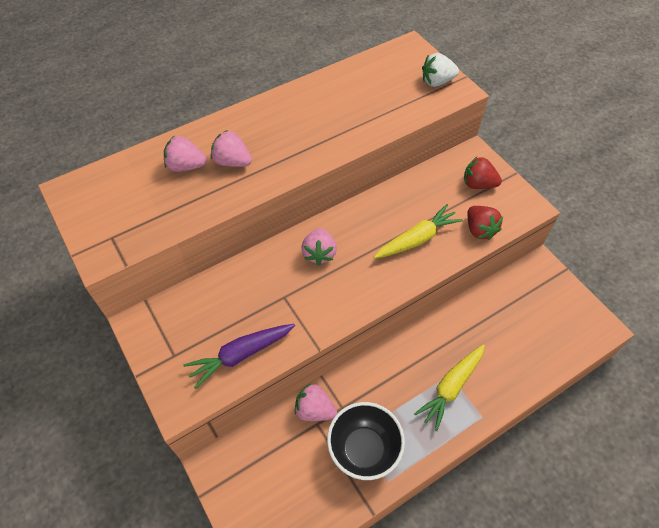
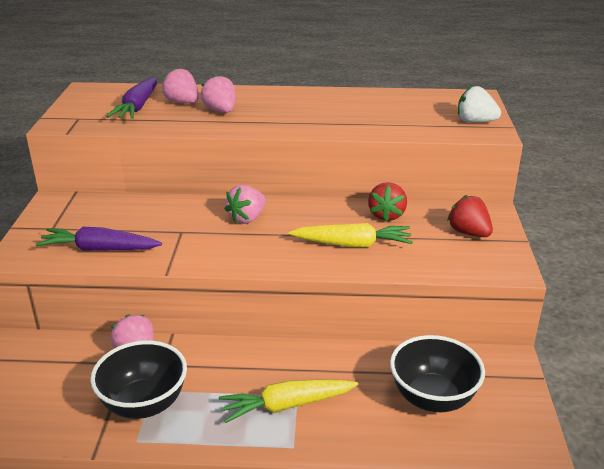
camera: 35 degrees right, 25 degrees down
(151, 192) = (138, 107): none -> purple carrot
(479, 230) = (429, 263): red strawberry -> red strawberry (386, 215)
(525, 324) = (432, 398): none -> black bowl

